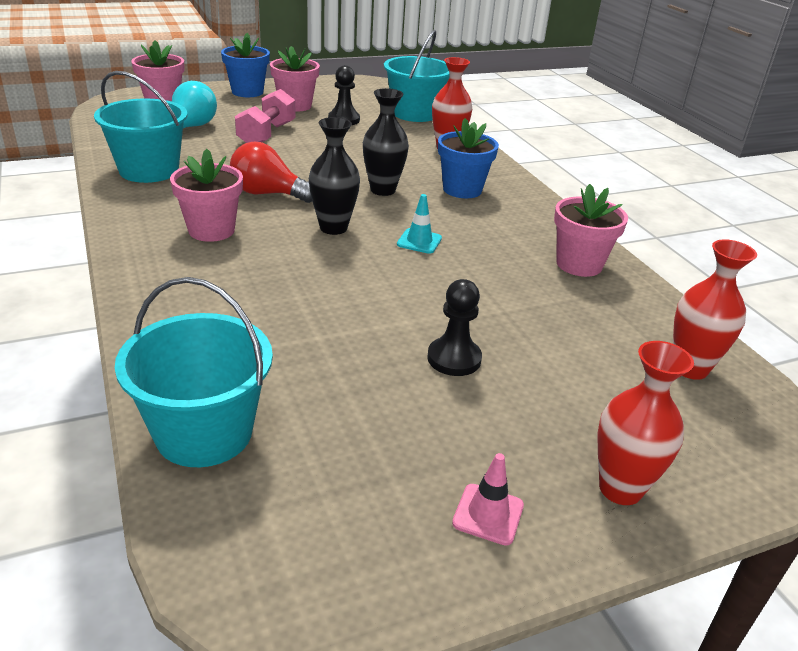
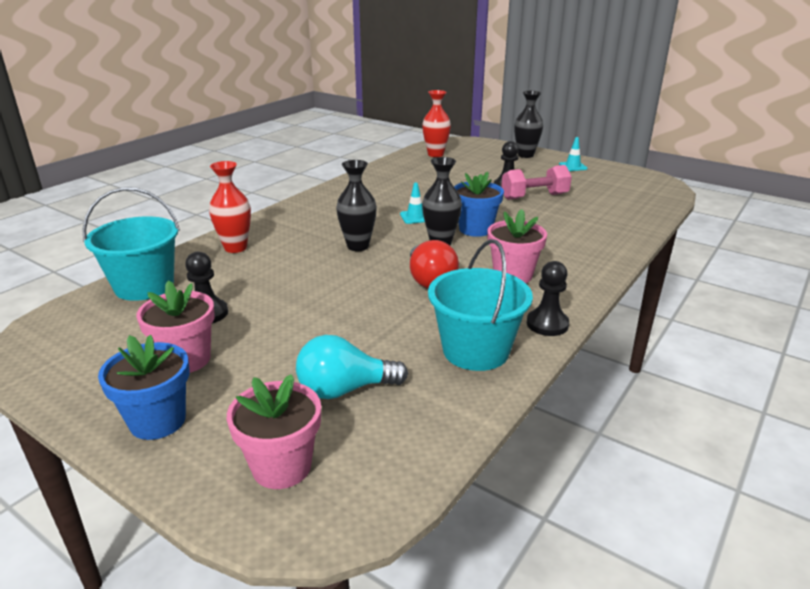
camera: 120 degrees left, 5 degrees down
(122, 206) = (547, 324): none -> black pawn
(204, 432) = (638, 210): turquoise bucket -> none
(267, 134) = (305, 335): pink dumbbell -> pink dumbbell (534, 196)
(462, 189) = (317, 224): blue flower pot -> blue flower pot (475, 229)
(488, 514) = (573, 166): pink traffic cone -> turquoise traffic cone
(579, 264) = (376, 181): pink flower pot -> none
(620, 489) = (525, 155): red vase -> black vase

